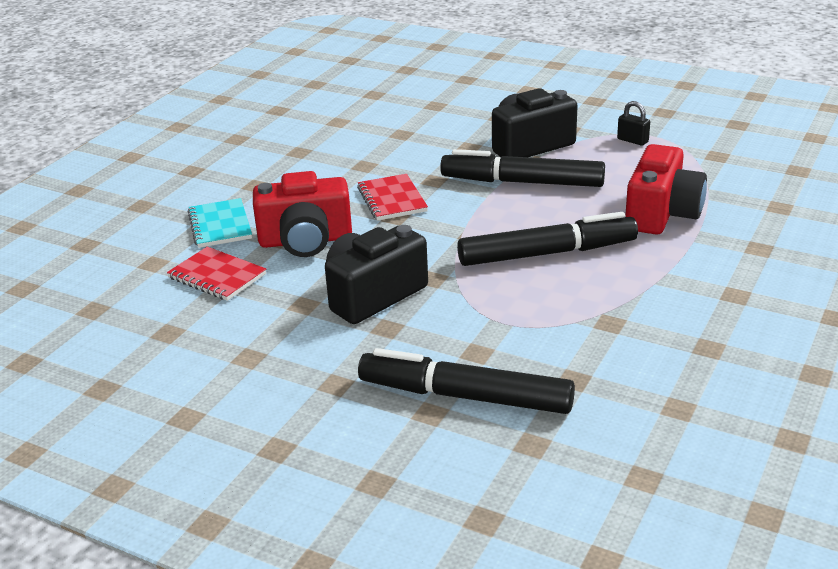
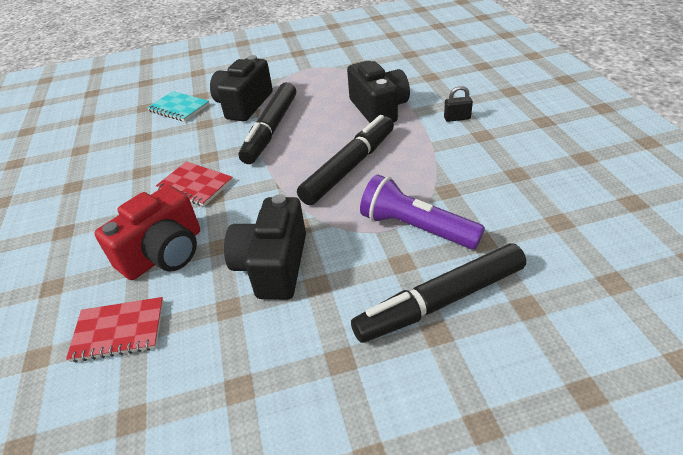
camera: 40 degrees left, 10 degrees up
(220, 225) = (68, 283): turquoise notebook -> turquoise notebook (179, 108)
(522, 182) = (271, 130): black marker -> black marker turned 45 degrees counterclockwise
(530, 335) = (416, 228): none -> purple flashlight
(632, 140) = (303, 75): black padlock -> black padlock (457, 118)
(661, 213) = (378, 109): red camera -> black camera

